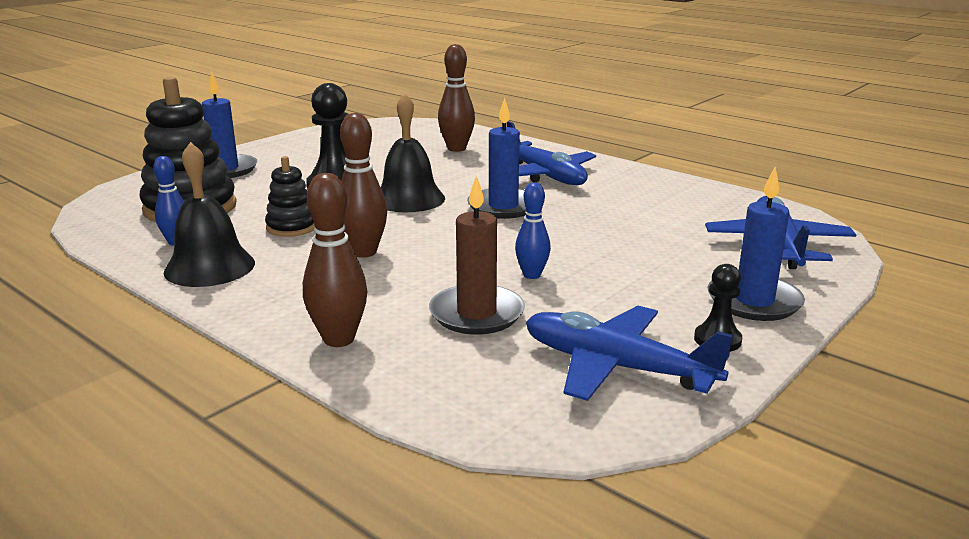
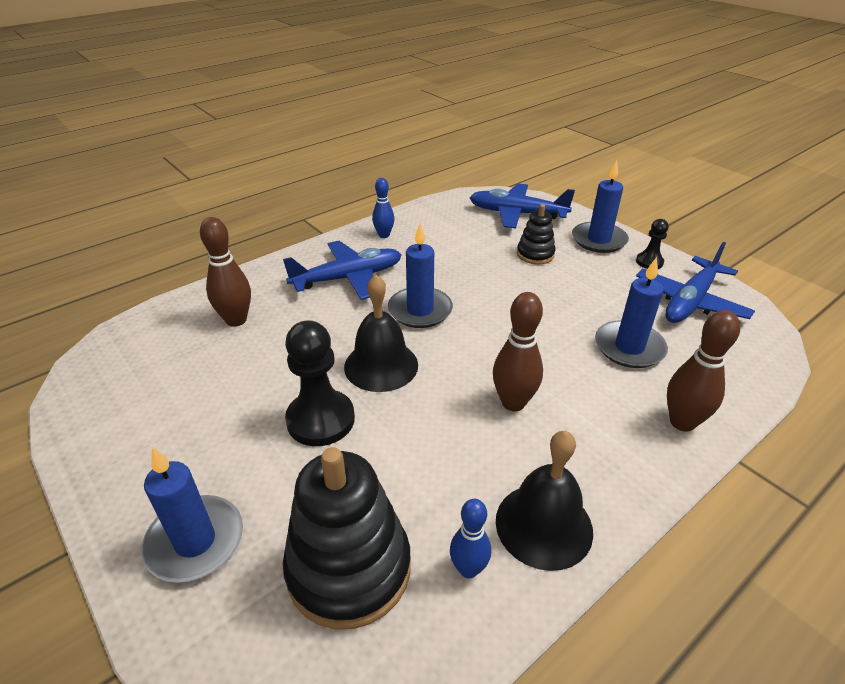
camera: 80 degrees left, 15 degrees up
(292, 227) = (440, 457): black stacking toy -> black stacking toy (535, 254)
(476, 314) = (629, 347): brown candle -> blue candle
(532, 275) = (563, 314): blue bowling pin -> blue bowling pin (384, 235)

